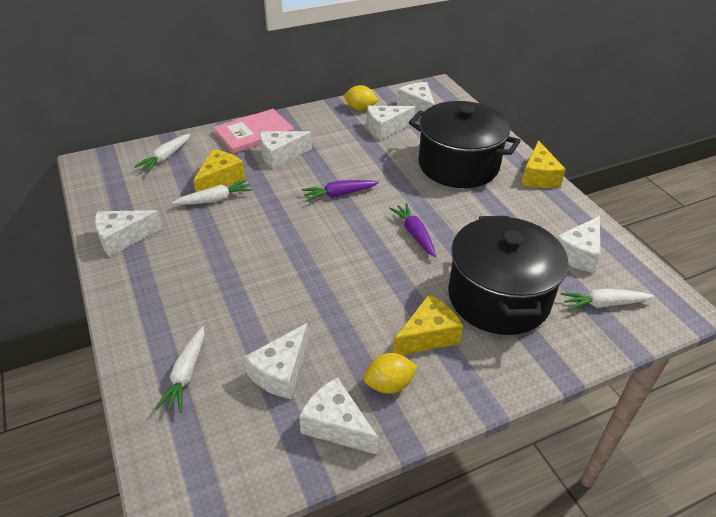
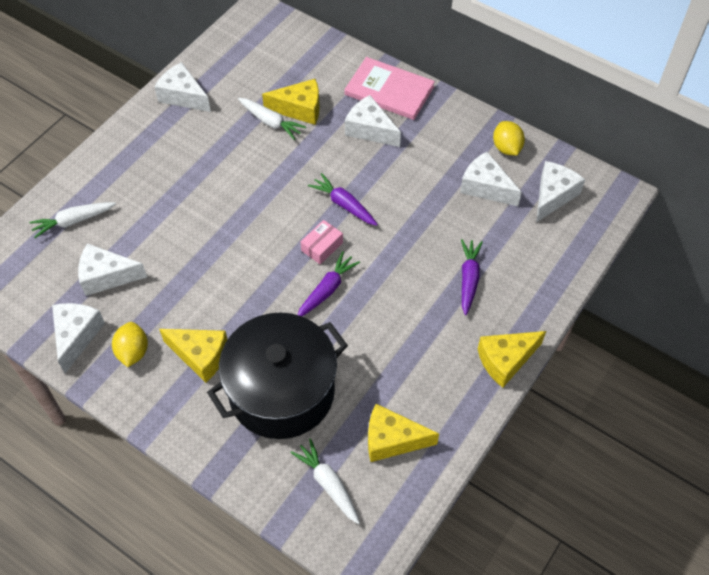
camera: 60 degrees right, 15 degrees up
(166, 157) = (302, 54): white carrot -> none
(370, 220) = (322, 246): none -> pink box
(389, 384) = (133, 352): yellow lemon -> yellow lemon turned 45 degrees clockwise
(458, 165) = (468, 279): black pot -> purple carrot
(578, 254) = (392, 440): white cheese -> yellow cheese

